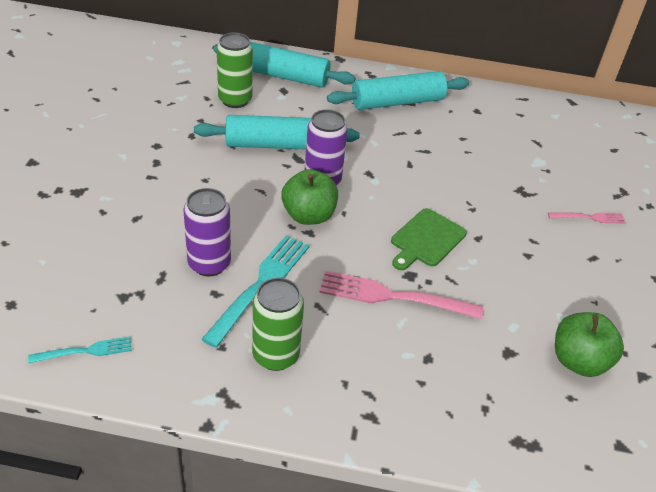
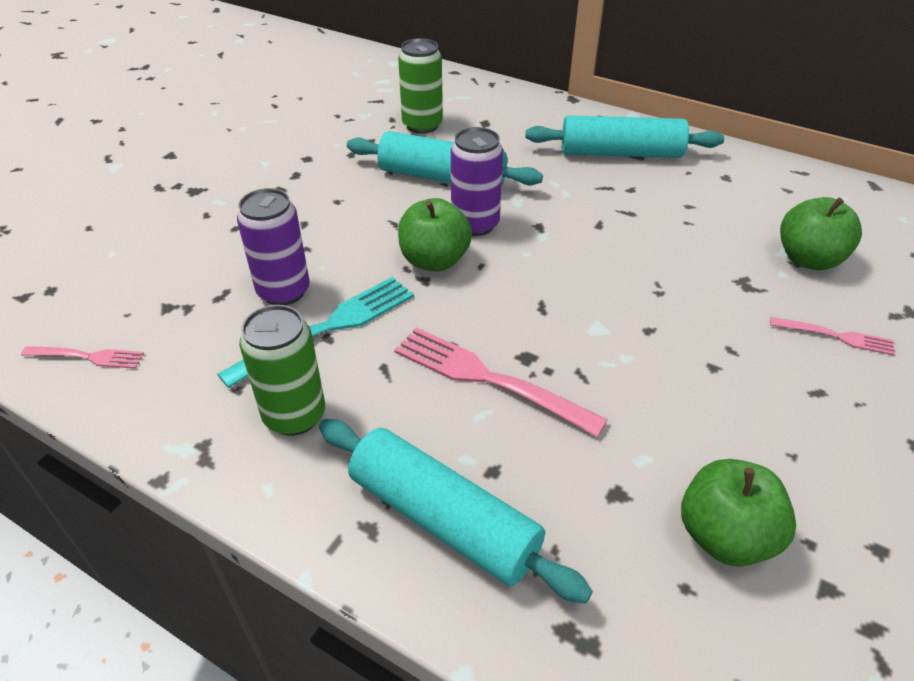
camera: 25 degrees right, 0 degrees up
(85, 351) = (87, 357): turquoise fork -> pink fork
(283, 76) = (493, 108): turquoise rolling pin -> turquoise rolling pin (443, 519)
(426, 239) = (573, 318): green cutting board -> none
(553, 166) = (808, 259): none -> green apple

